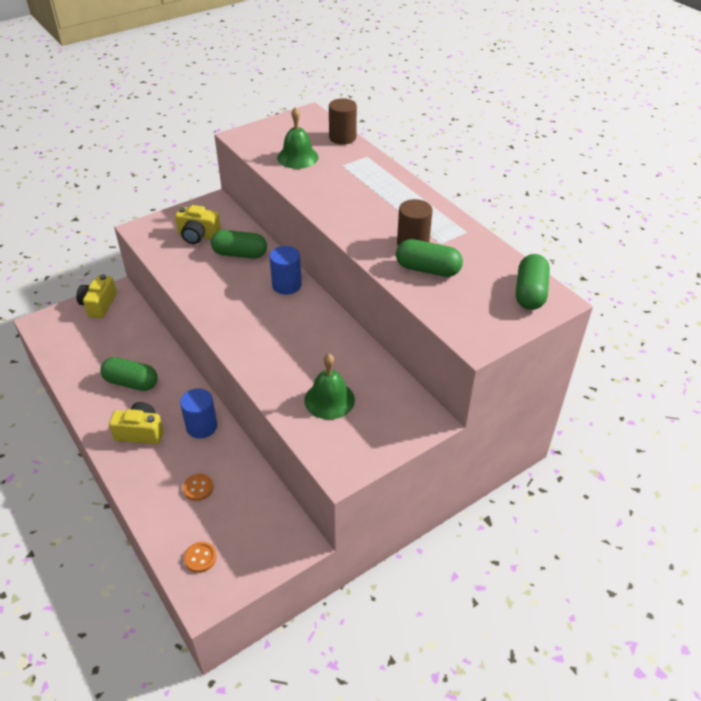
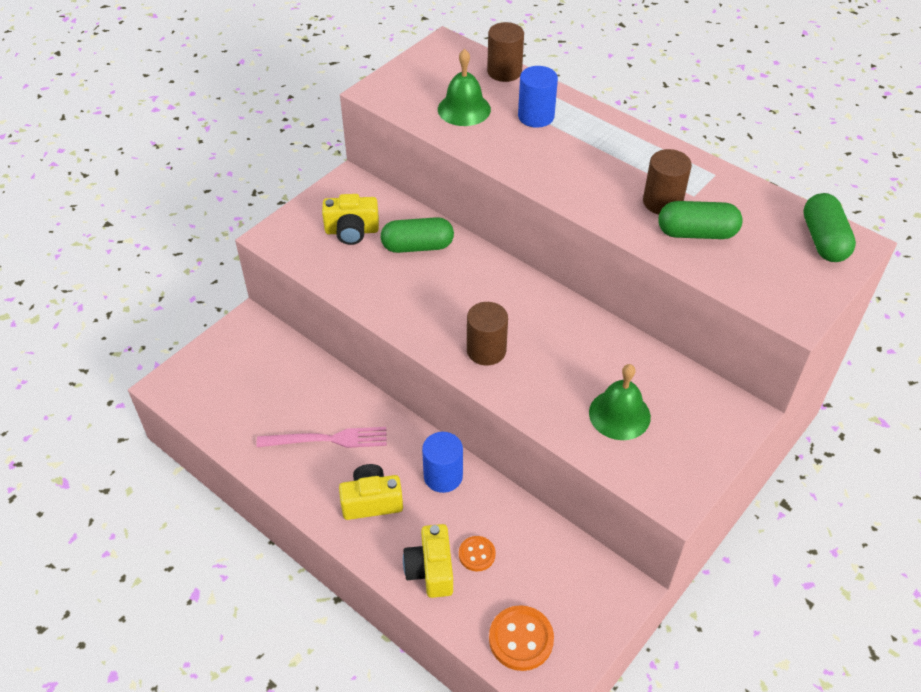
camera: 15 degrees left, 5 degrees up
(99, 305) = (232, 344): yellow camera -> yellow camera (431, 570)
(131, 382) = (327, 439): green capsule -> pink fork
(200, 558) = (521, 639): orange button -> orange button, size x1.65
(251, 334) = (486, 350): none -> brown cylinder
(286, 285) = (496, 277): blue cylinder -> blue cylinder (536, 116)

